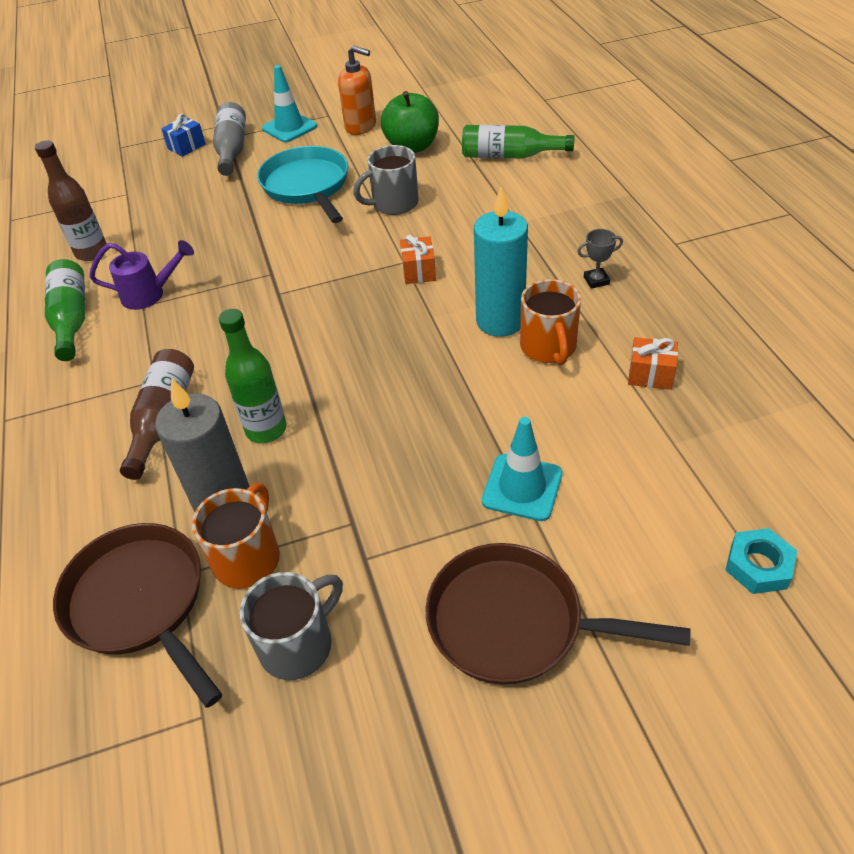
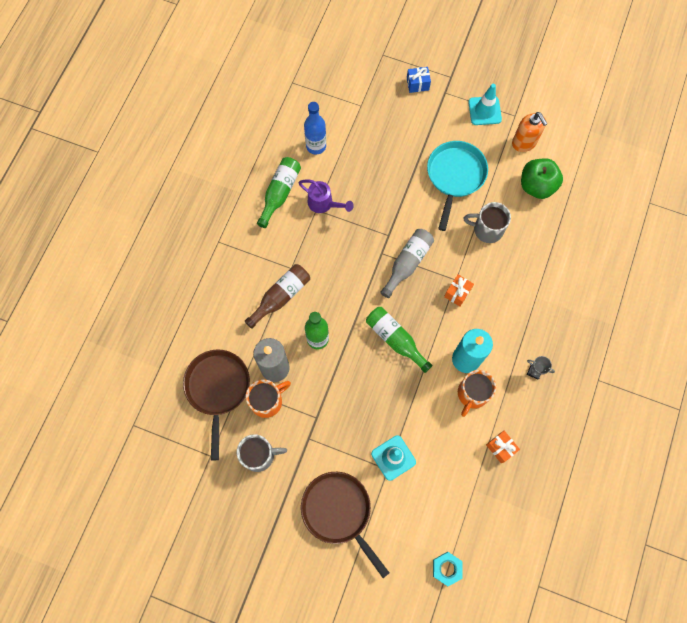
camera: 35 degrees right, 25 degrees up
(92, 252) = (316, 146): brown bottle -> blue bottle
(232, 150) = (439, 108): grey bottle -> grey bottle (407, 263)
(509, 156) = (581, 239): green bottle -> green bottle (395, 339)

